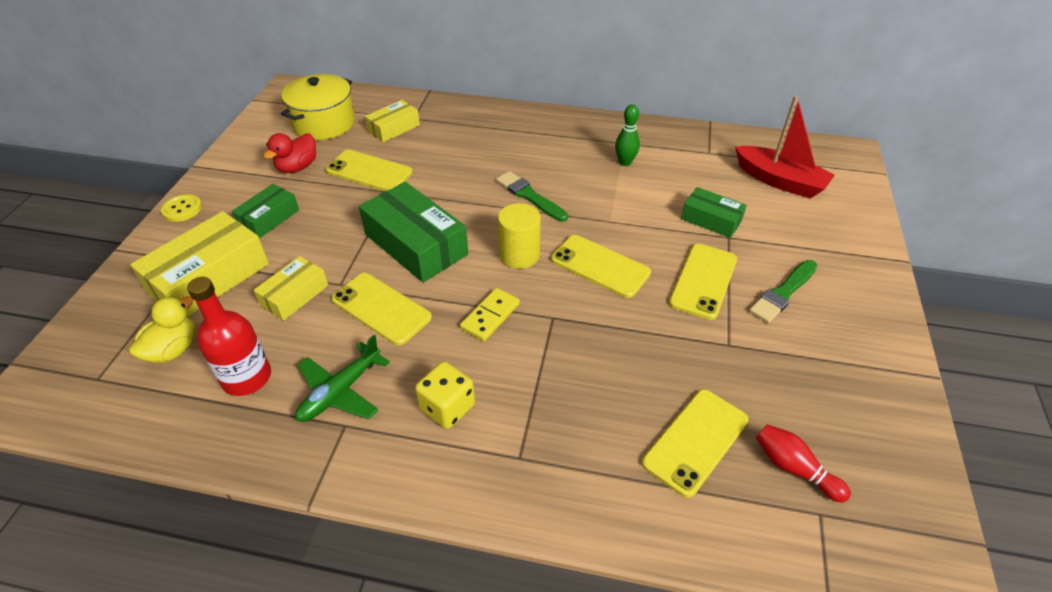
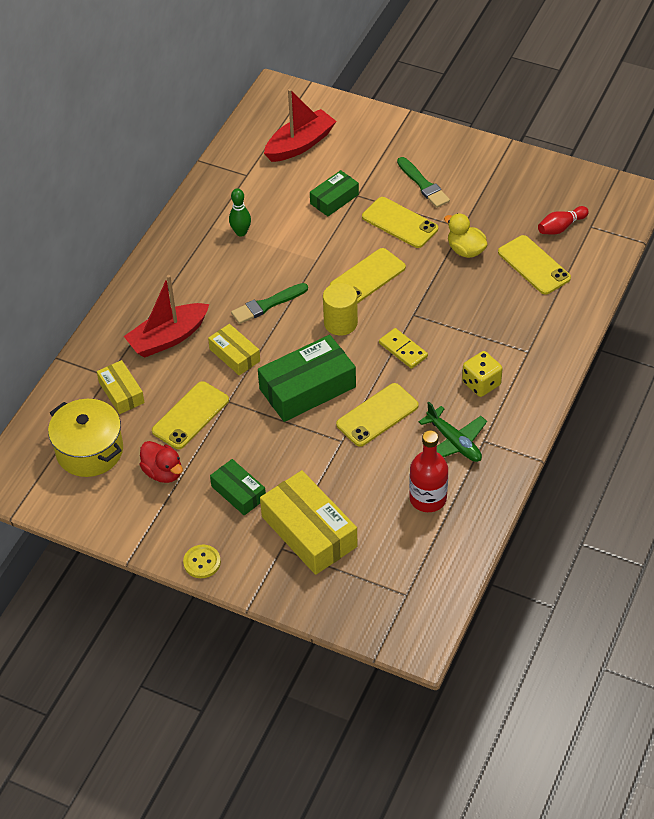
camera: 75 degrees left, 5 degrees up
(173, 350) = (387, 548): yellow duck -> yellow duck (465, 250)
(294, 295) = (347, 471): yellow box -> yellow box (235, 355)
(466, 142) = (168, 338): none -> red boat

